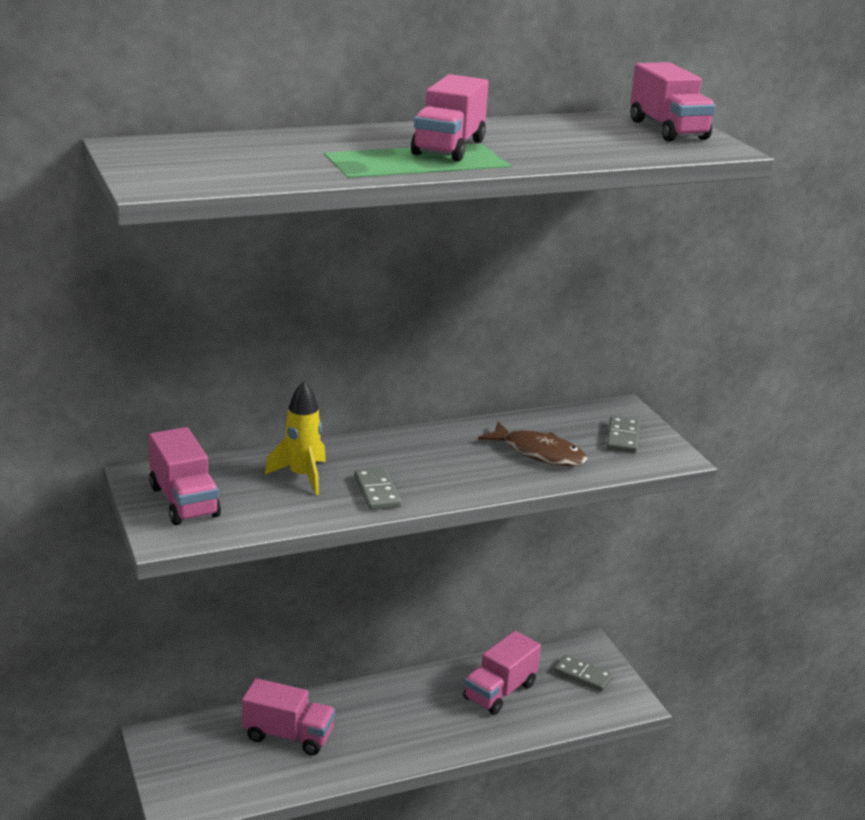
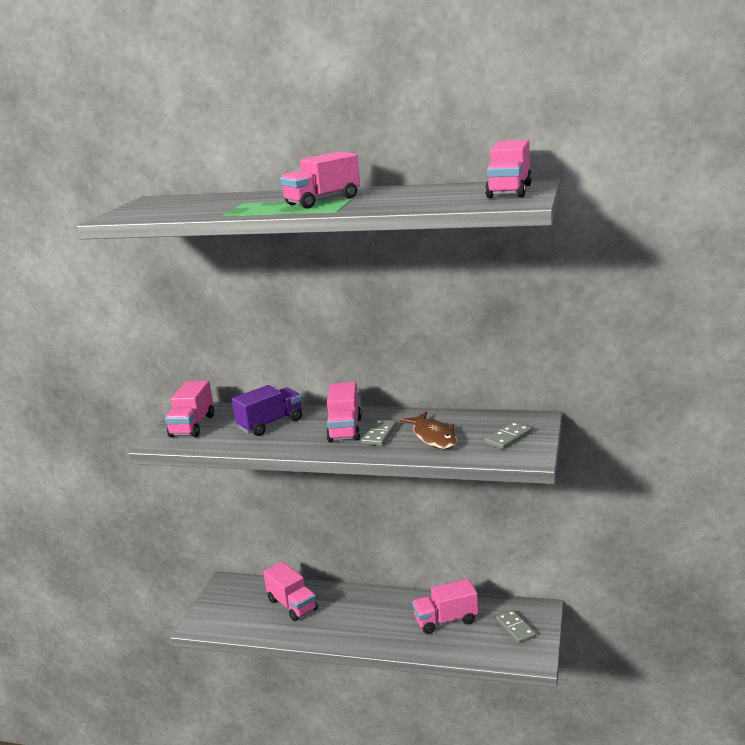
camera: 40 degrees right, 5 degrees down
(302, 476) = (270, 424): yellow rocket -> purple truck
(377, 492) = (299, 441): grey domino -> grey domino (379, 435)
(416, 464) = (345, 429): none -> pink truck

